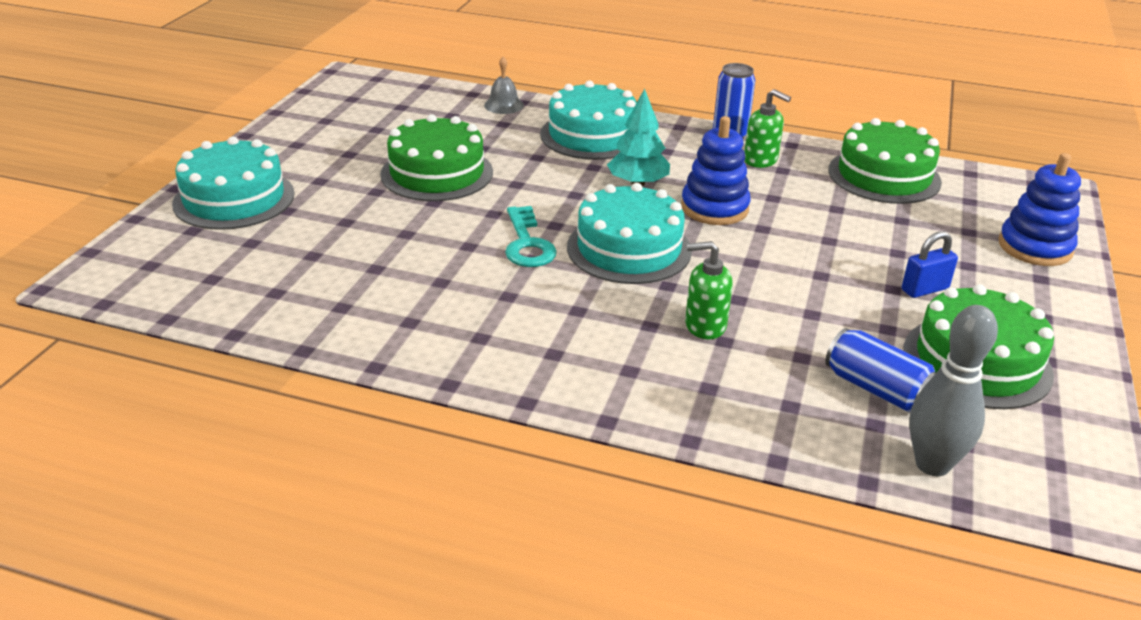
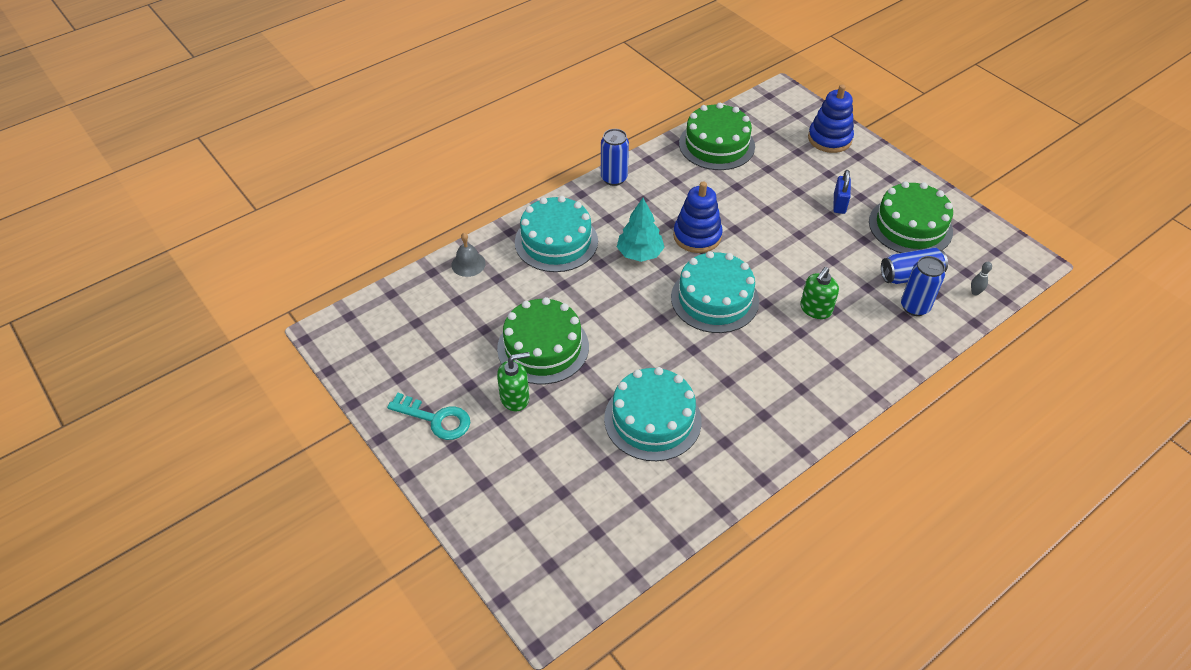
camera: 55 degrees left, 15 degrees up
(234, 199) = (486, 481): turquoise cake -> turquoise cake (652, 419)
(527, 244) = (674, 343): turquoise key -> turquoise key (436, 419)
(761, 160) = (656, 183): green soap dispenser -> green soap dispenser (515, 398)
(820, 410) = (914, 307): none -> blue can
(932, 464) = (975, 292): grey bowling pin -> grey bowling pin, size x0.42

